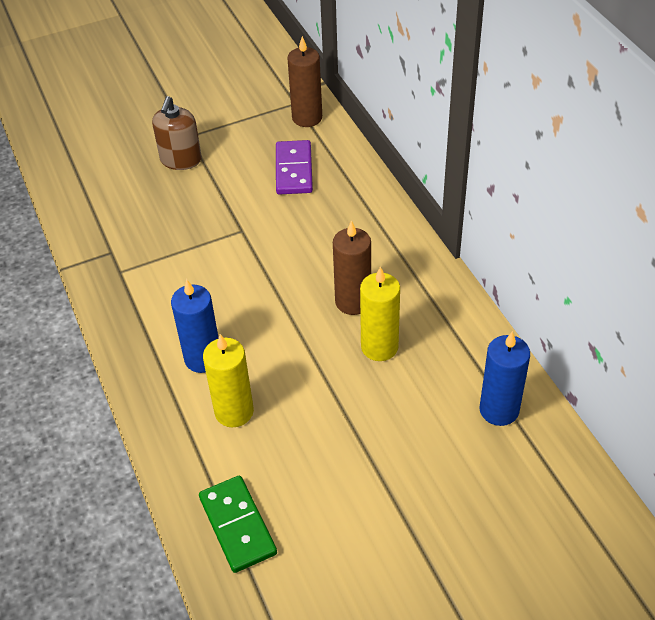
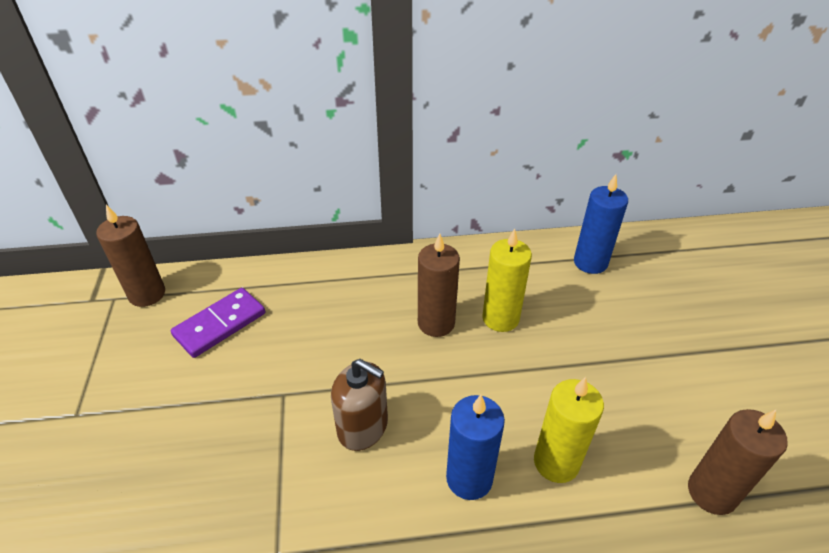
camera: 75 degrees left, 5 degrees down
(181, 160) = (114, 433): brown soap dispenser -> brown soap dispenser (363, 427)
(238, 525) = (711, 492): green domino -> brown candle
(293, 170) = (220, 324): purple domino -> purple domino turned 60 degrees counterclockwise

